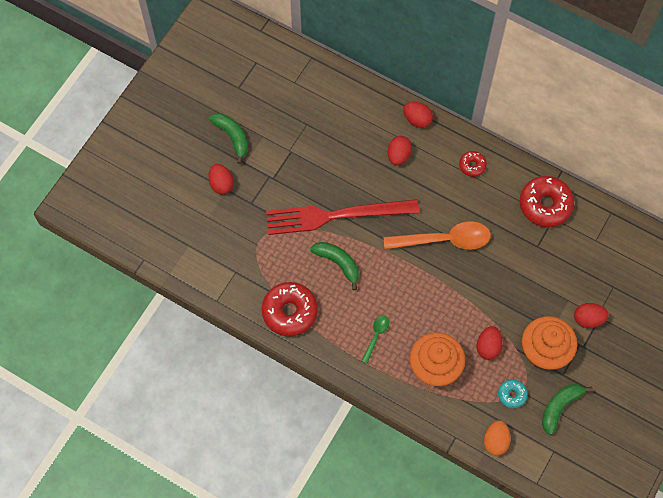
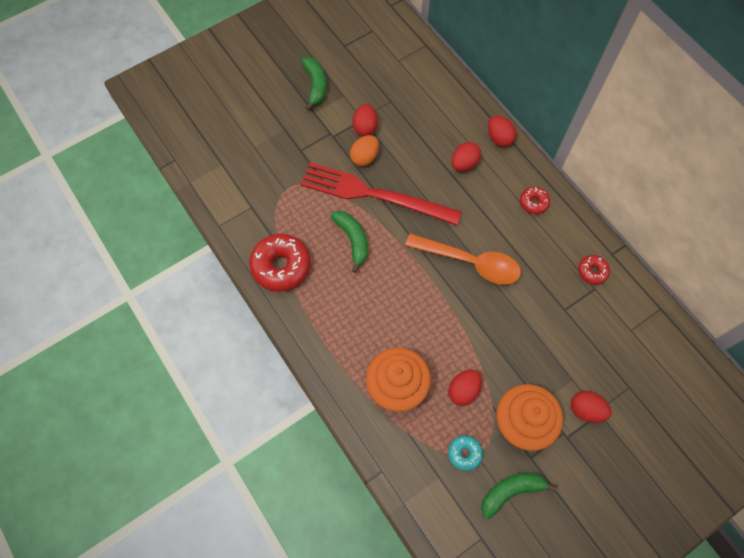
camera: 25 degrees right, 0 degrees up
(221, 184) = (282, 122): red egg -> red egg (365, 127)
(376, 336) = (353, 327): green spoon -> none
(495, 441) = (423, 496): orange egg -> orange egg (364, 157)
(545, 205) = (592, 271): red donut -> red donut, size x0.51

